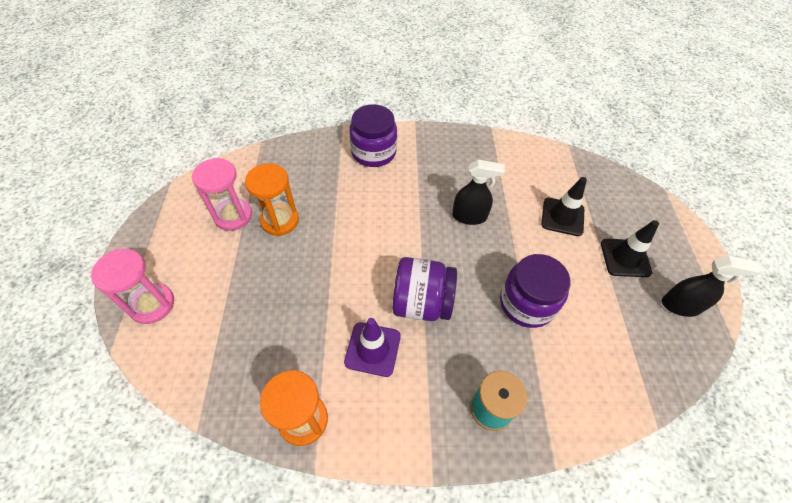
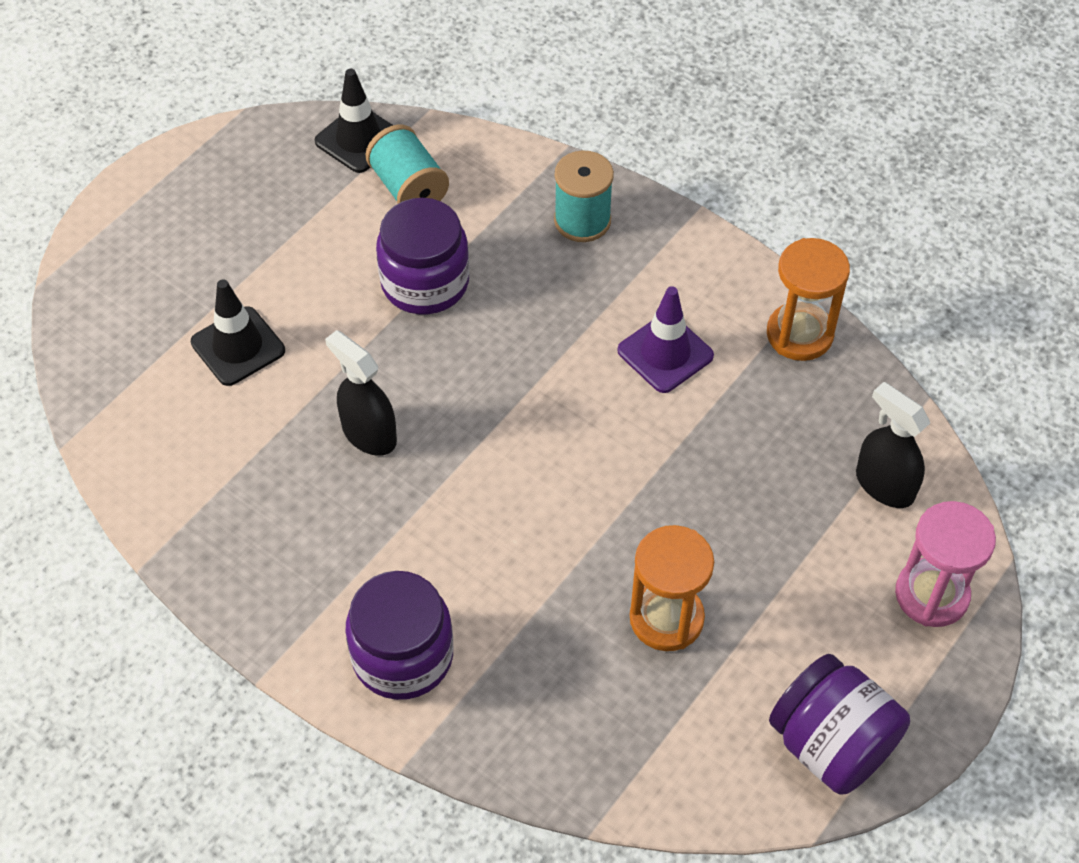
camera: 140 degrees left, 0 degrees up
(233, 216) = (738, 679): pink hourglass -> none
(421, 303) = (557, 365): purple jar -> purple jar (831, 744)
(599, 355) = (408, 188): none -> turquoise spool
(625, 258) = (232, 249): black traffic cone -> black traffic cone (359, 139)
(681, 305) = (246, 168): black spray bottle -> black spray bottle (884, 485)

